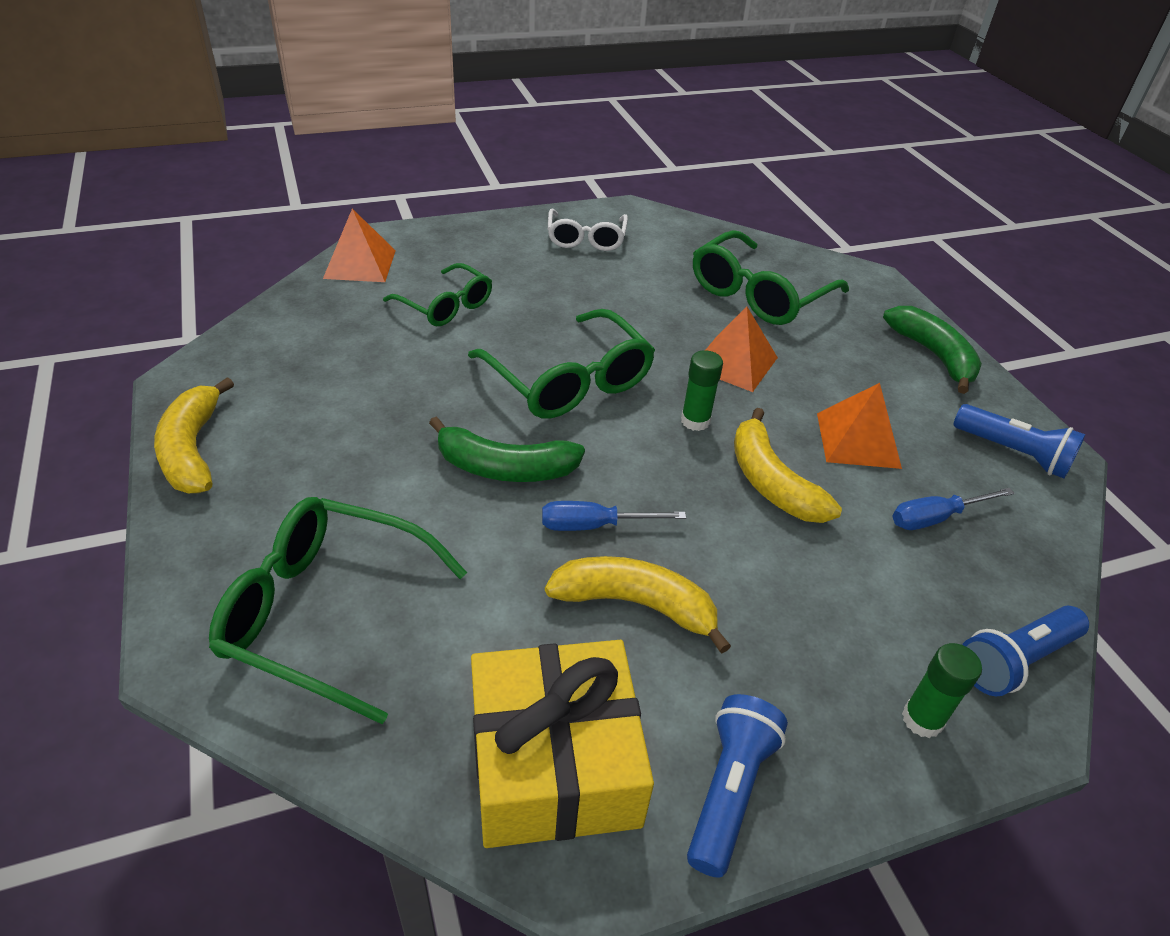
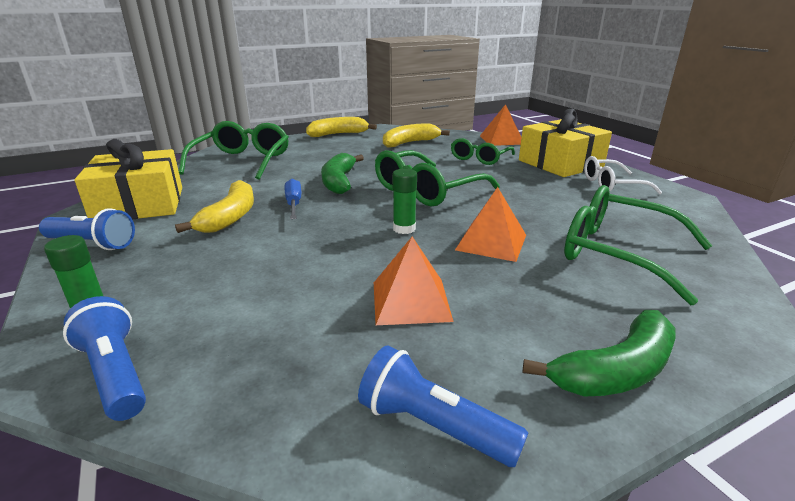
camera: 85 degrees right, 15 degrees down
(497, 248) = (560, 163): none -> yellow gift
(771, 482) = (342, 257): yellow banana -> yellow banana (410, 143)
(936, 518) = (305, 341): blue screwdriver -> none
(1013, 453) = (433, 426): blue flashlight -> blue flashlight turned 90 degrees clockwise

